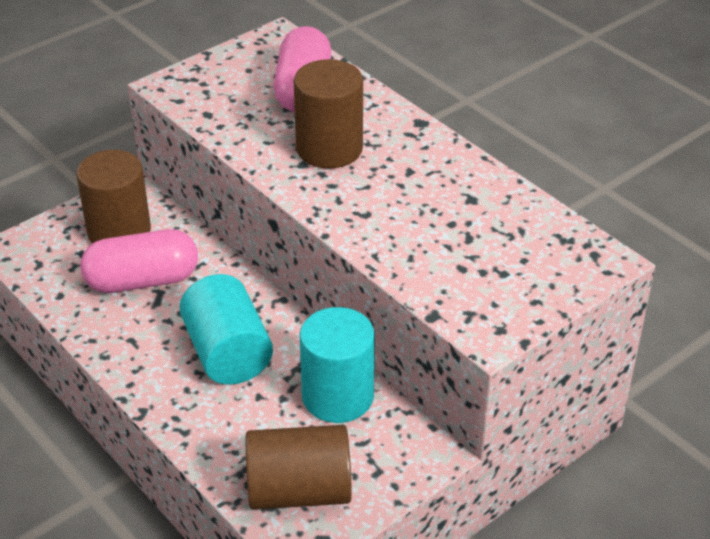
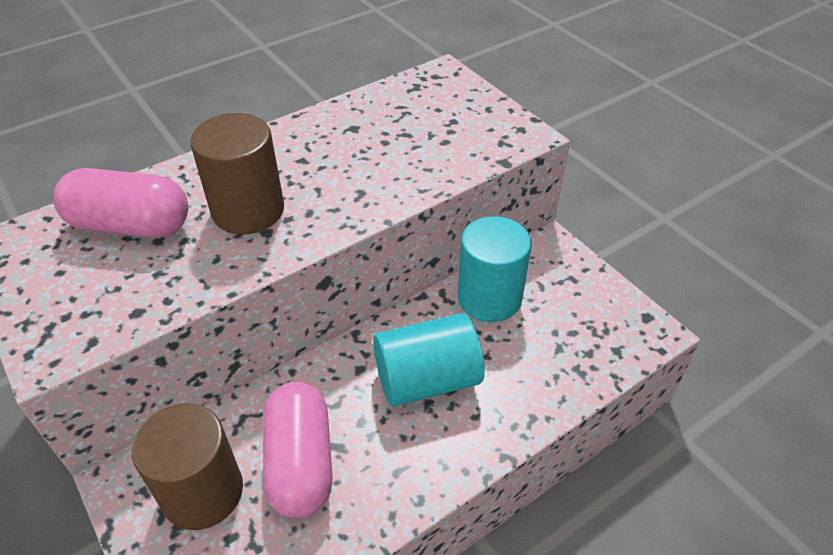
camera: 85 degrees left, 5 degrees up
(299, 491) = (599, 330): brown cylinder -> none

